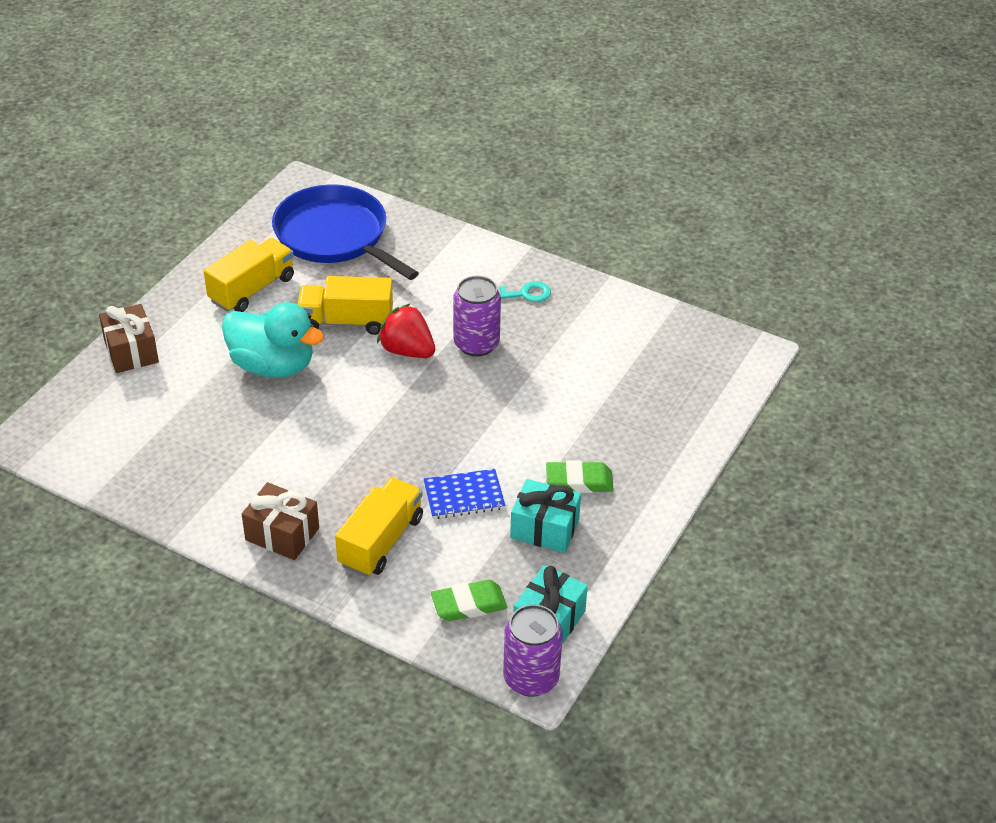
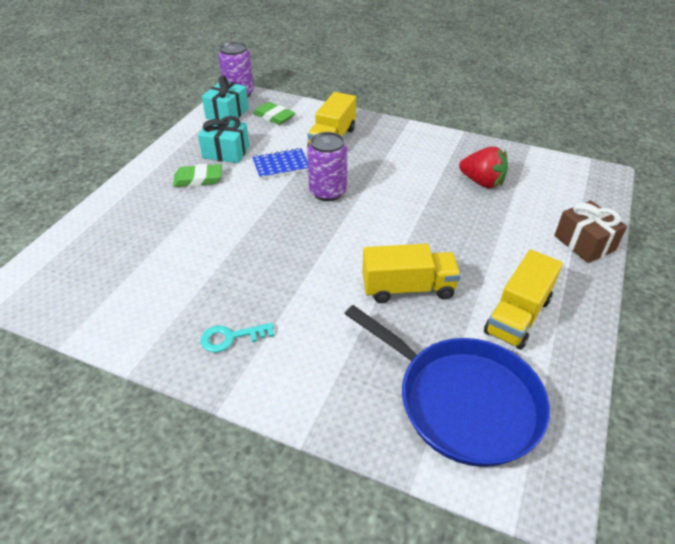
camera: 175 degrees right, 0 degrees up
(273, 366) = (456, 241): turquoise duck -> none
(282, 534) = (396, 138): brown gift -> none
(407, 351) = (342, 264): red strawberry -> red strawberry (482, 182)
(469, 604) = (274, 117): green eraser -> green eraser turned 60 degrees clockwise
(476, 344) = (279, 276): purple can -> purple can (328, 192)

